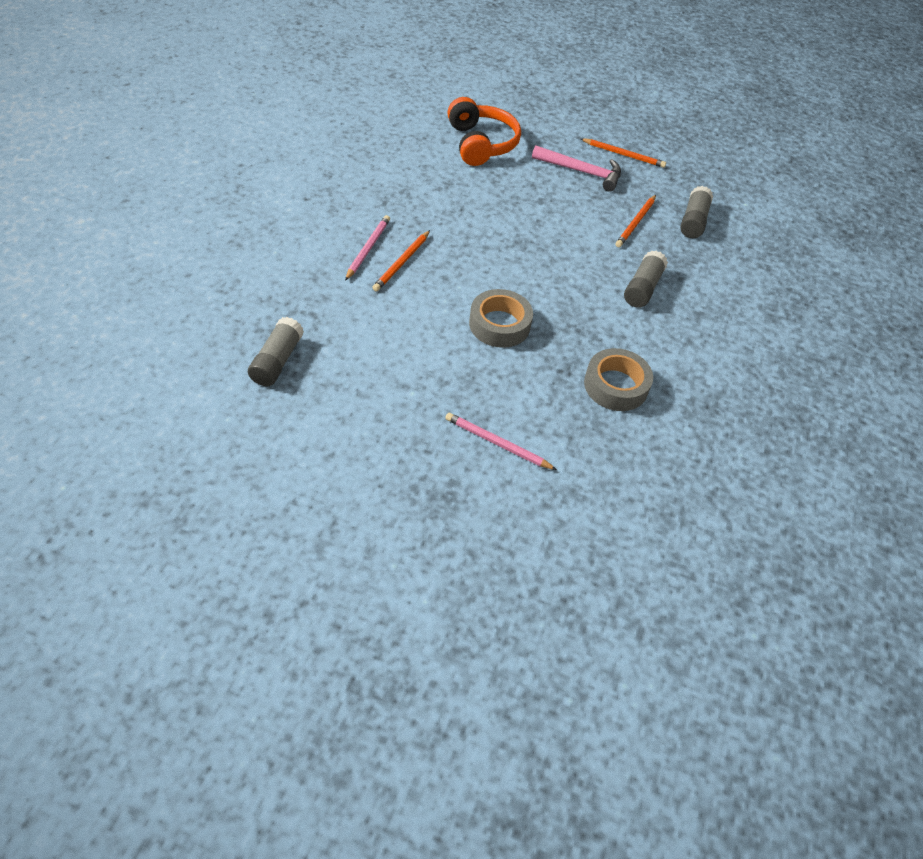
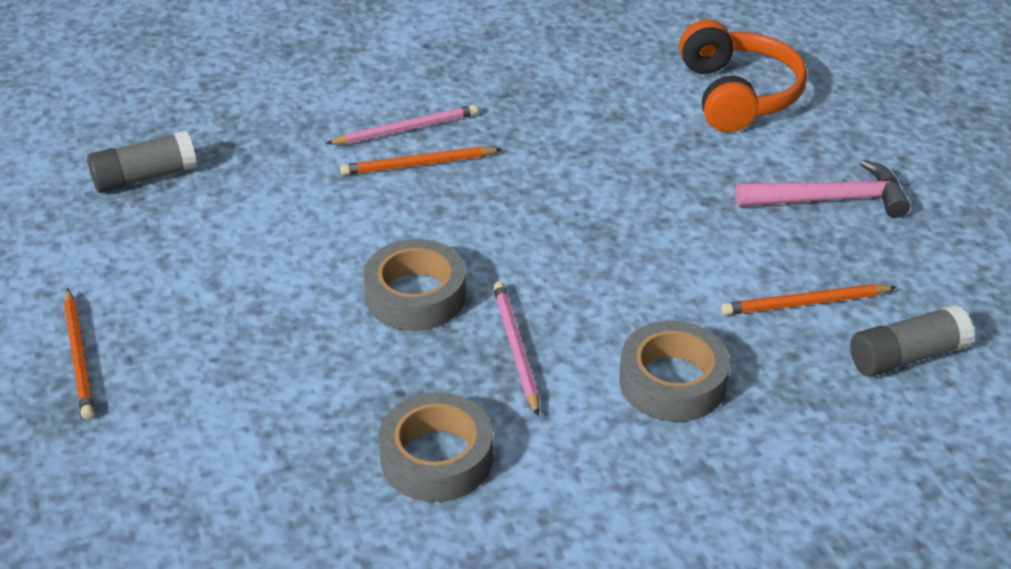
camera: 55 degrees right, 10 degrees down
(481, 144) = (738, 95): orange headphones -> orange headphones turned 45 degrees counterclockwise
(497, 443) = (204, 406): pink pencil -> pink pencil (515, 348)
(581, 172) = (830, 200): pink hammer -> pink hammer turned 75 degrees counterclockwise
(623, 155) = (939, 214): orange pencil -> orange pencil (79, 356)
(642, 288) = (672, 382): grey glue stick -> grey tape

